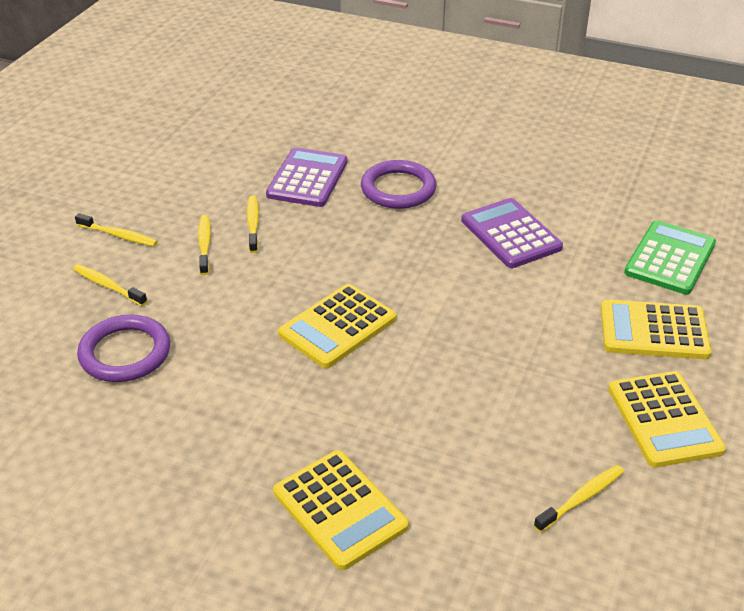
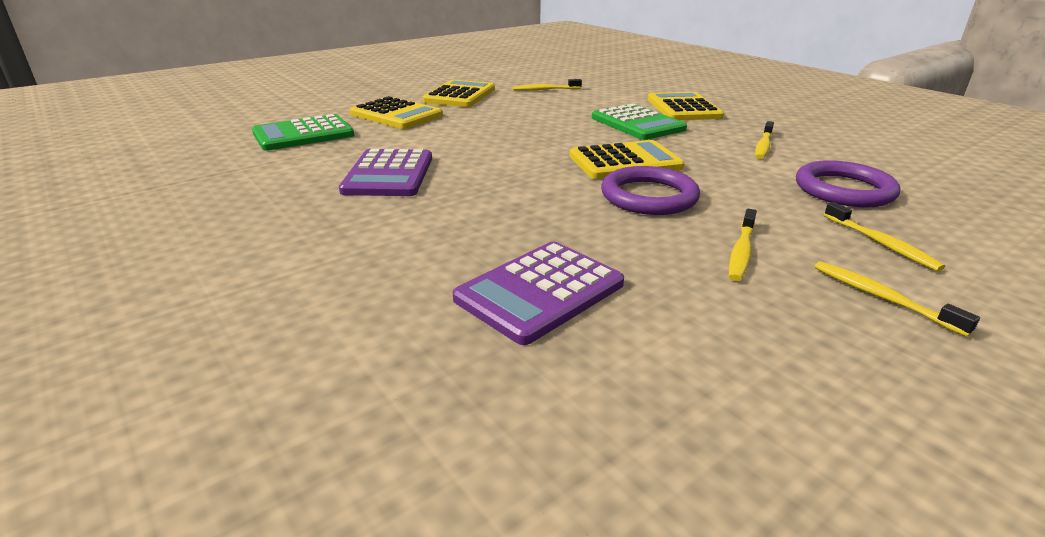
camera: 150 degrees left, 10 degrees down
(253, 224) = (663, 256): yellow toothbrush -> yellow toothbrush (763, 146)
(373, 424) = (637, 124): none -> green calculator
(398, 189) = (434, 241): purple ring -> purple ring (649, 196)

